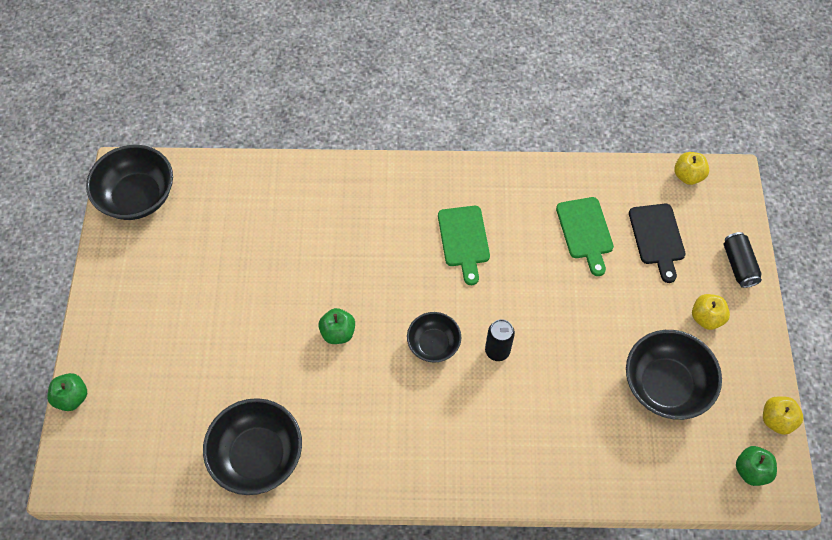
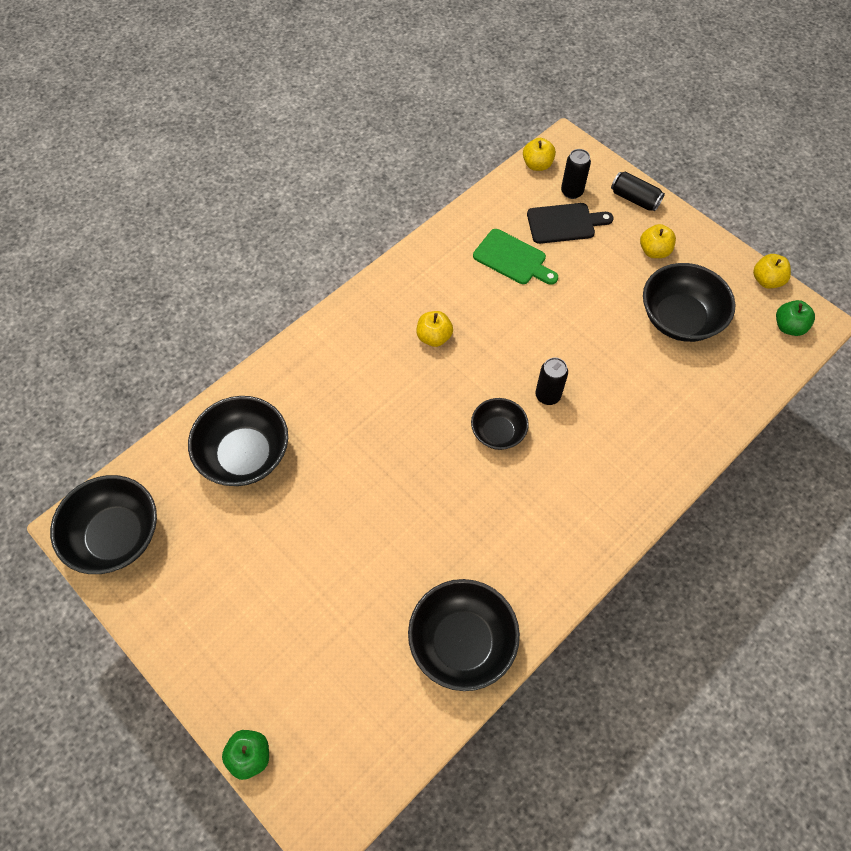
camera: 45 degrees left, 0 degrees up
(259, 212) = (245, 454): none -> black bowl
(338, 332) = (417, 489): green apple -> none
(464, 240) = (434, 337): green cutting board -> yellow apple
(657, 238) = (564, 223): black cutting board -> black cutting board turned 45 degrees counterclockwise
(691, 218) = (572, 192): none -> black can

